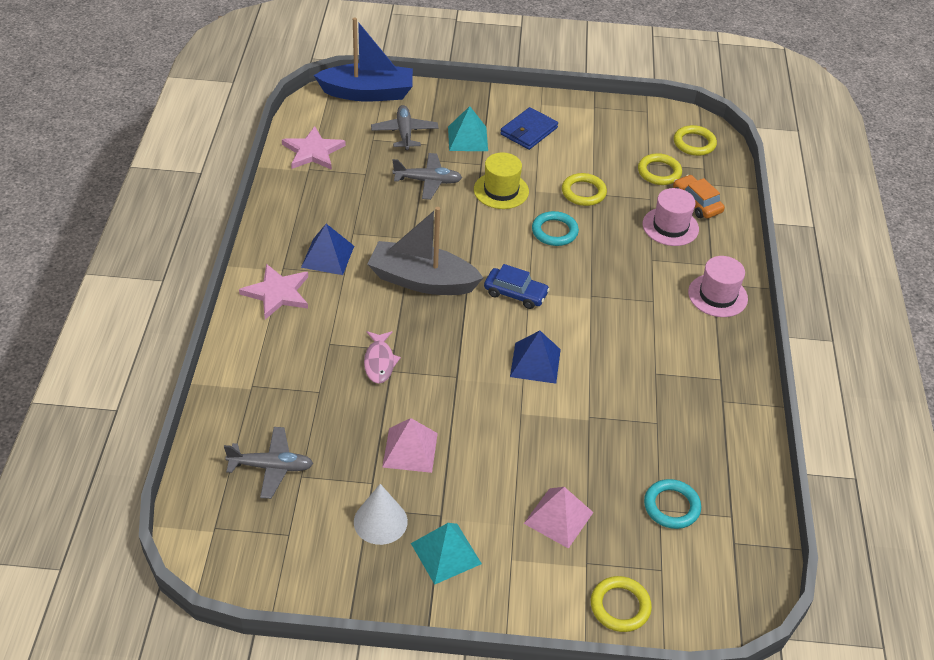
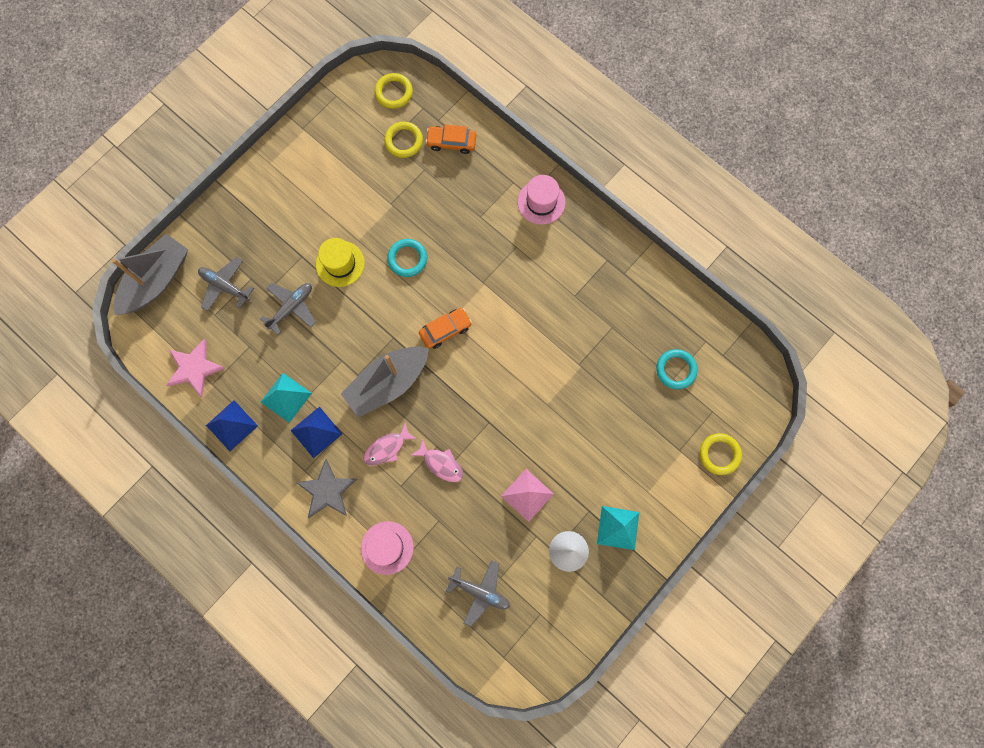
camera: 50 degrees left, 30 degrees up
(271, 467) = (480, 592): grey plane -> grey plane turned 75 degrees clockwise
(277, 293) = (327, 491): pink star -> grey star
(358, 313) = (387, 448): none -> pink fish
(368, 93) = (156, 281): blue boat -> grey boat
(467, 138) = (267, 245): turquoise pyramid -> turquoise pyramid (286, 397)
(515, 294) = (445, 330): blue car -> orange car
(528, 131) = (293, 196): blue wallet -> none
(535, 362) = (513, 363): blue pyramid -> blue pyramid (231, 425)
(558, 517) = (638, 442): pink pyramid -> none
(583, 192) = (384, 209): yellow ring -> none
(670, 226) = (460, 178): pink hat -> pink hat (387, 547)

